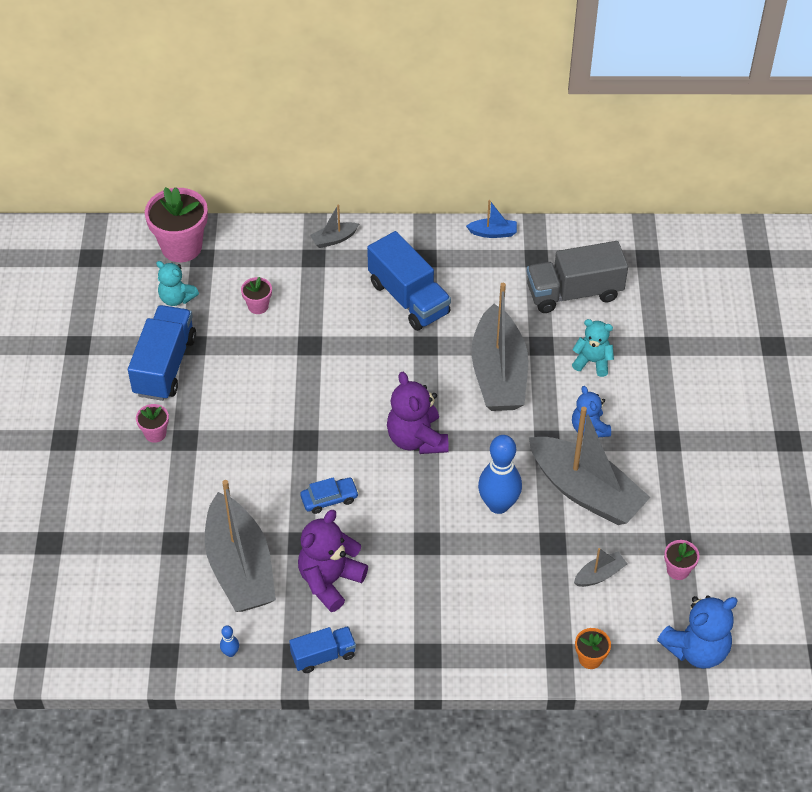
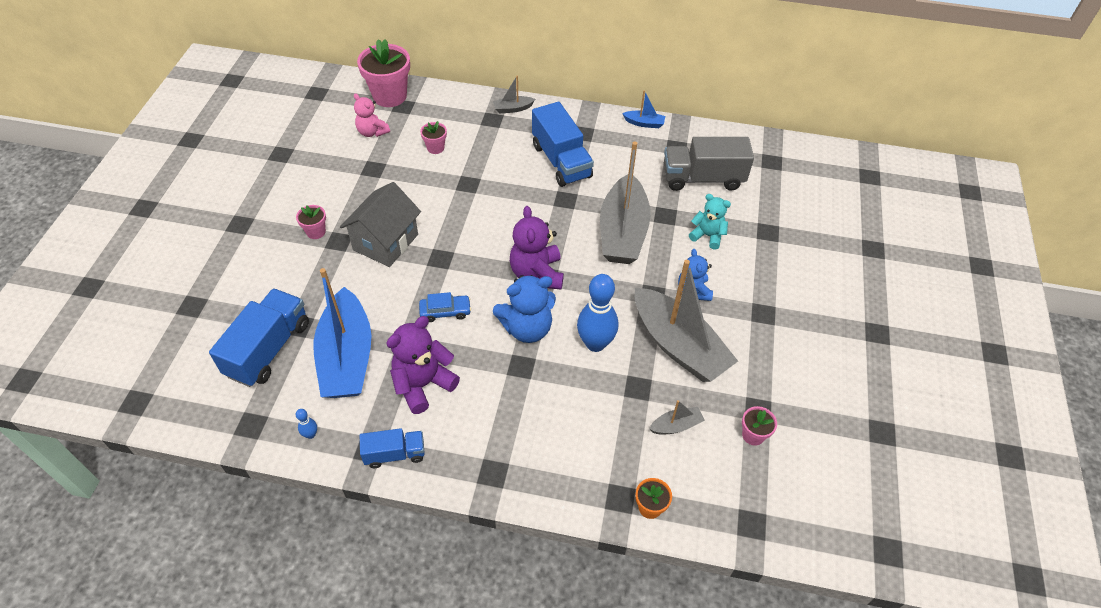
camera: 10 degrees right, 0 degrees up
(165, 366) = (344, 181): blue truck -> blue truck (268, 349)
(176, 298) = (372, 132): turquoise teddy bear -> pink teddy bear
(238, 432) = (386, 242): none -> grey house
(240, 567) = (347, 357): grey boat -> blue boat
(696, 649) = (758, 519): blue teddy bear -> blue teddy bear (527, 328)

